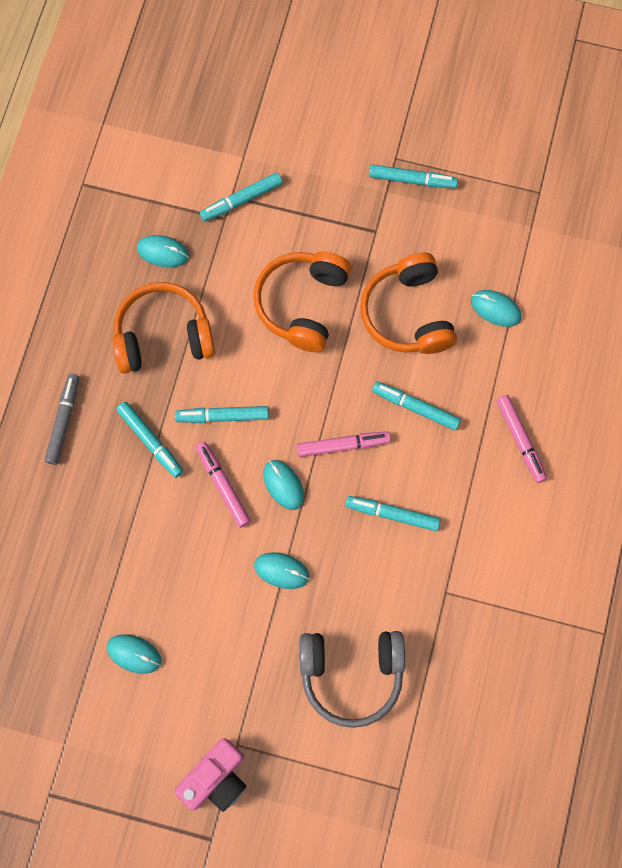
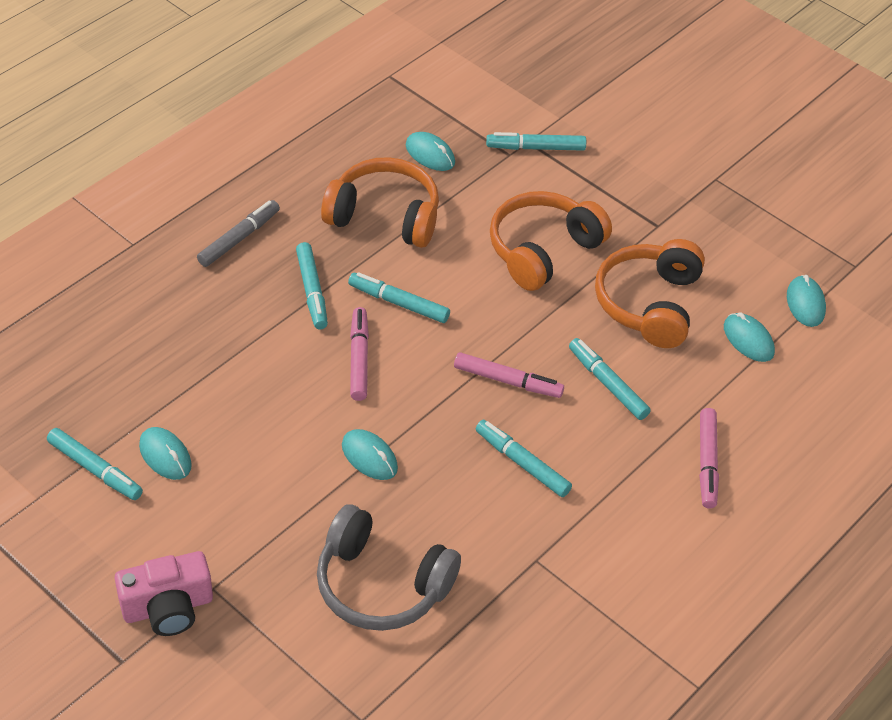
camera: 25 degrees right, 25 degrees down
(283, 485) = (422, 386): turquoise mouse -> turquoise mouse (805, 303)
(412, 180) = (722, 202): turquoise marker -> turquoise marker (95, 469)

